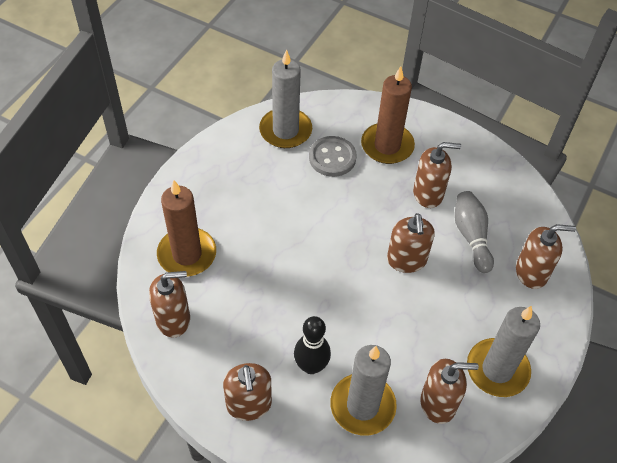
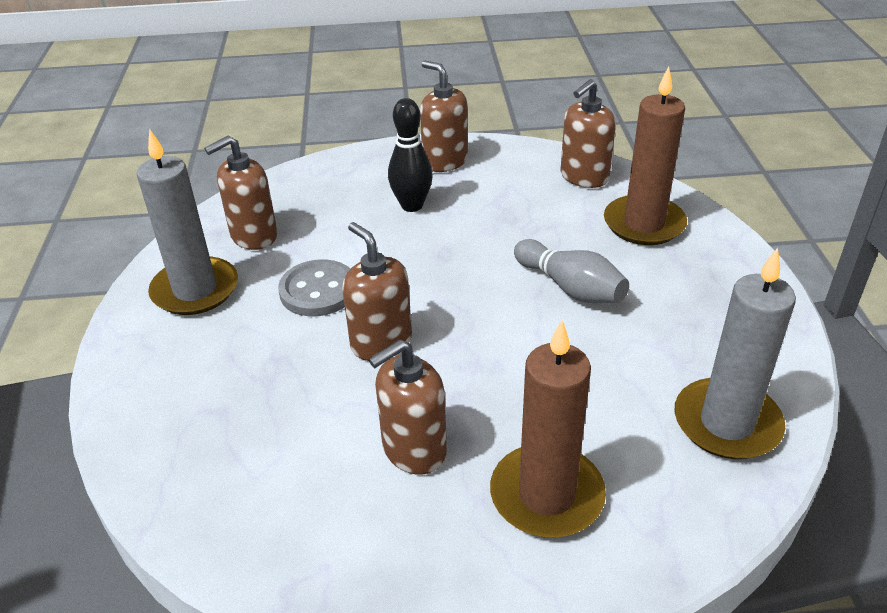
camera: 150 degrees right, 15 degrees down
(332, 158) = (611, 421): grey button -> grey button (318, 291)
(362, 406) = (334, 203): grey candle -> none
(471, 236) = (304, 420): grey bowling pin -> grey bowling pin (570, 288)
(531, 272) = (183, 417): brown soap dispenser -> none

